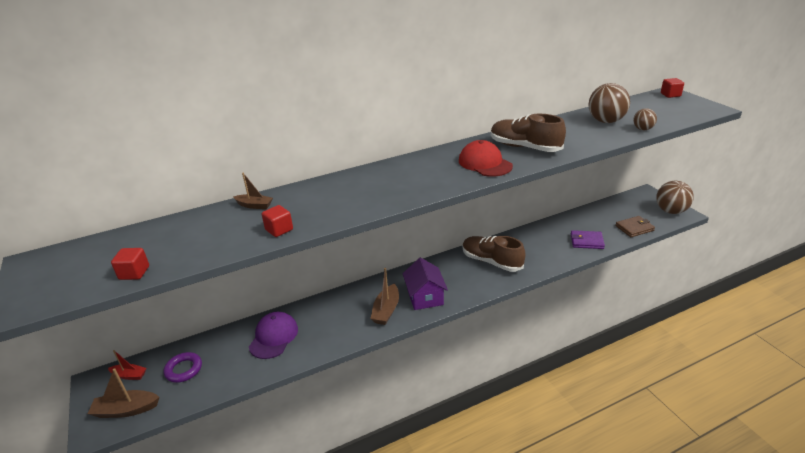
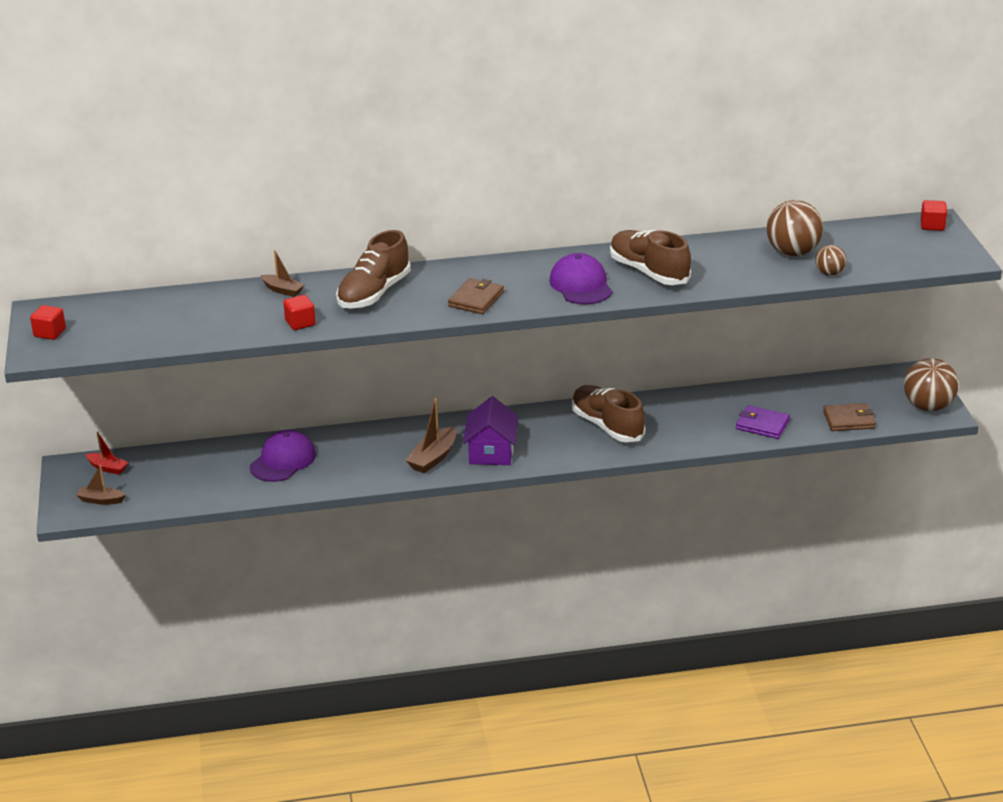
camera: 15 degrees right, 0 degrees up
(126, 410) = (101, 500): brown boat -> brown boat, size x0.64
(134, 273) = (142, 341): red cube -> red cube (50, 333)
(184, 369) = (169, 474): purple ring -> none
(331, 195) = (374, 293): none -> brown shoe
(414, 186) = (476, 299): none -> brown wallet
(485, 163) = (581, 285): red cap -> purple cap

